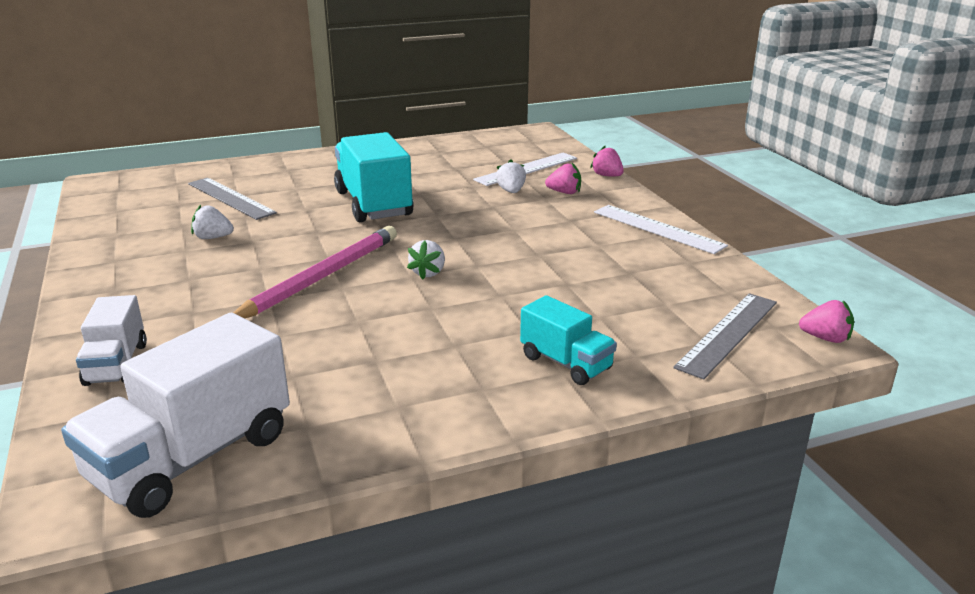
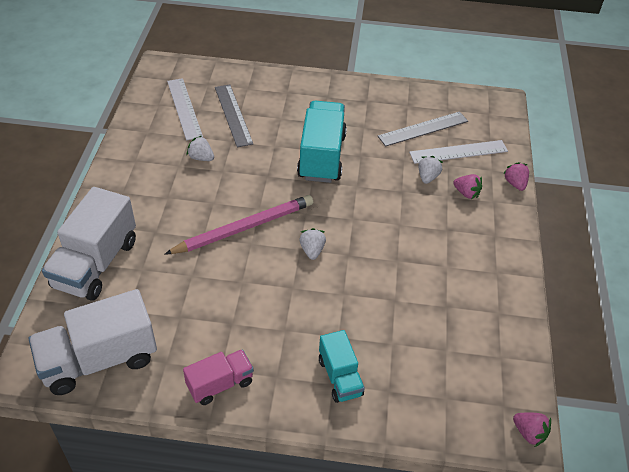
camera: 25 degrees right, 20 degrees up
(116, 364) = (96, 264): white truck -> white truck, size x1.78
(408, 421) = (220, 384): none -> pink truck
(428, 273) = (312, 250): white strawberry -> white strawberry turned 135 degrees clockwise
(657, 229) = (504, 265): white ruler -> white ruler (184, 108)
(728, 334) = (465, 398): grey ruler -> grey ruler (423, 129)

